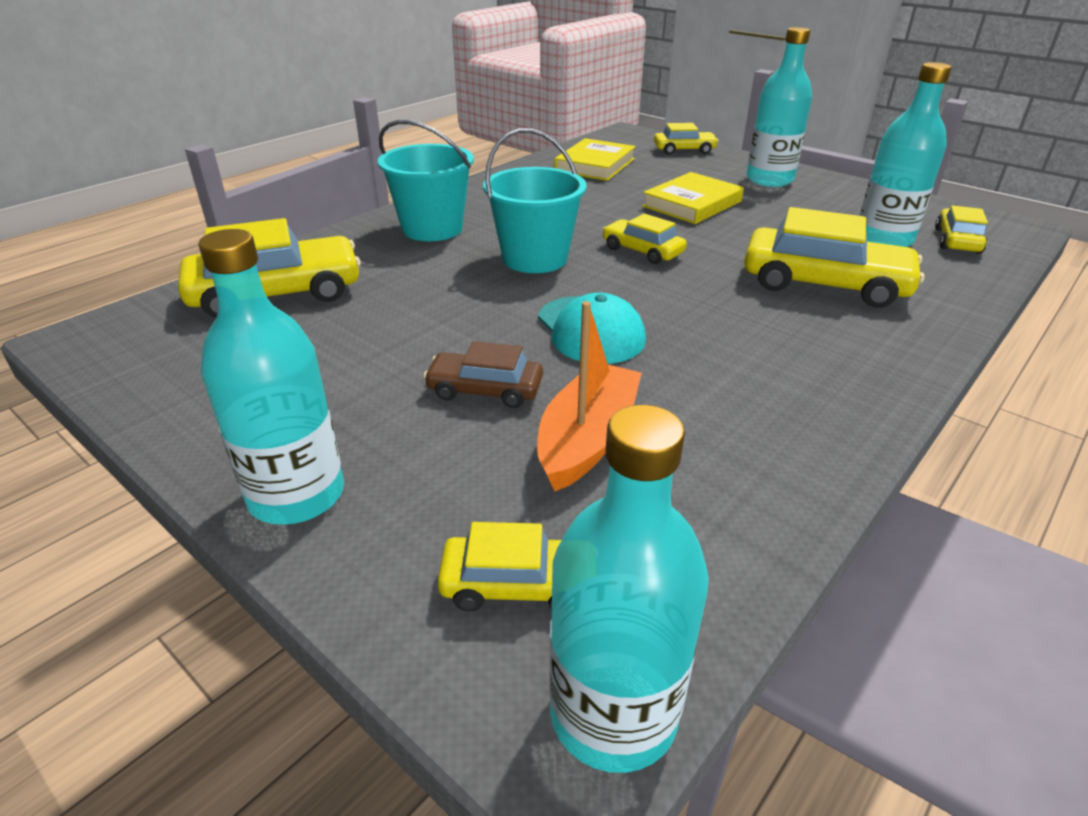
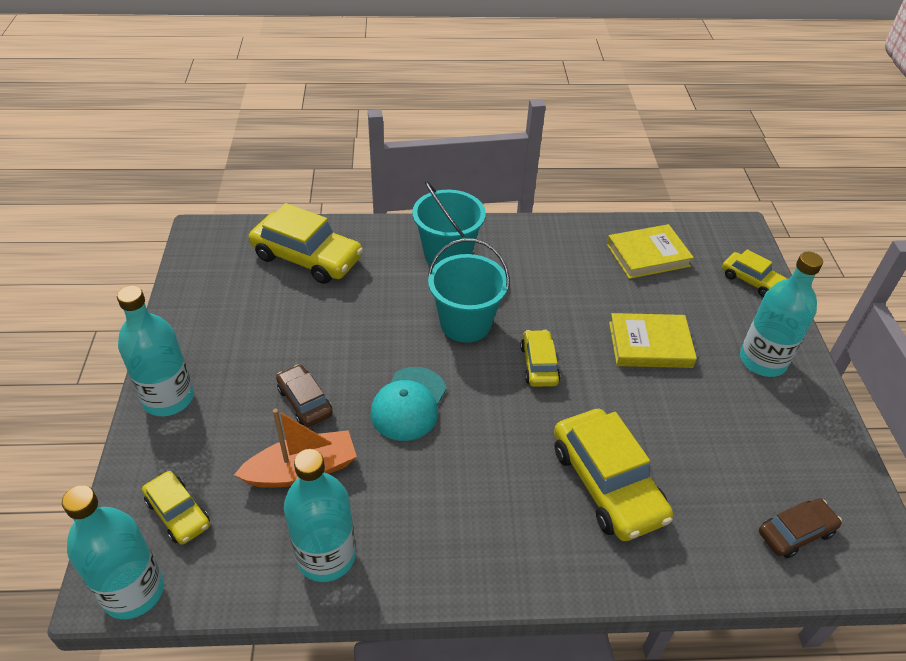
camera: 45 degrees right, 10 degrees up
(883, 239) = (733, 484): turquoise bottle -> turquoise bottle (326, 556)
(957, 241) = (795, 533): yellow car -> brown car

